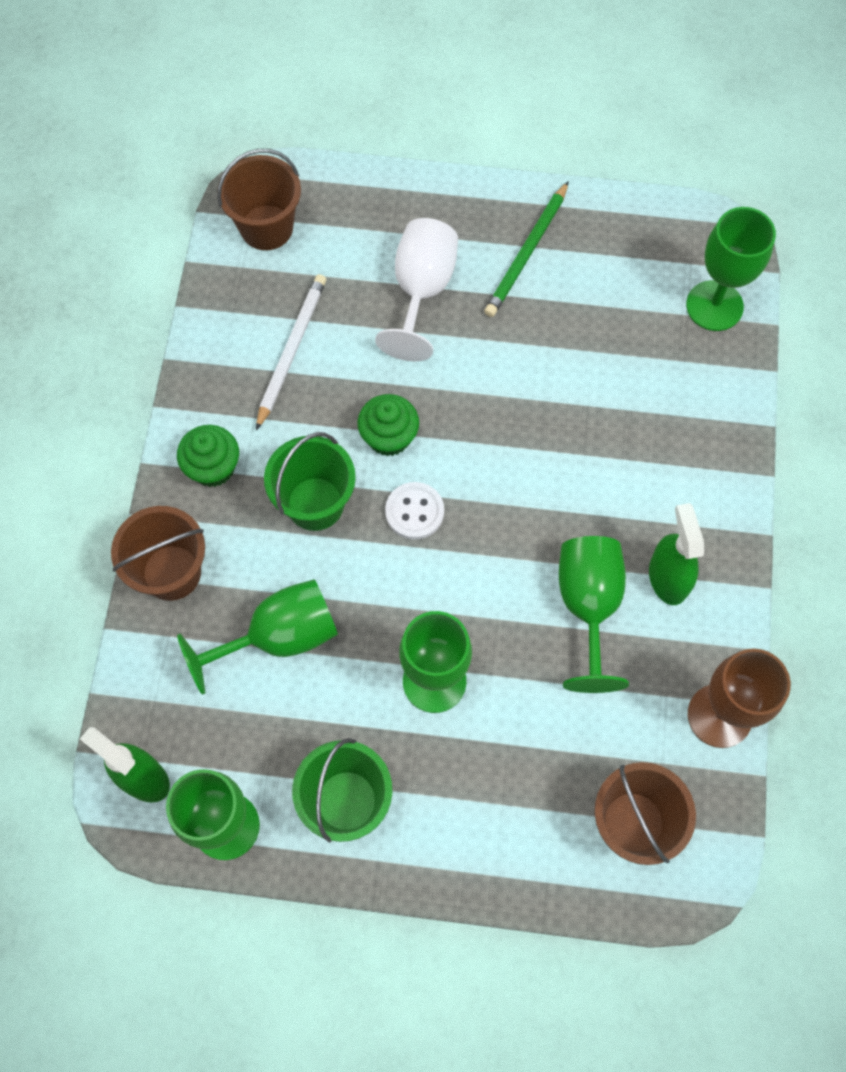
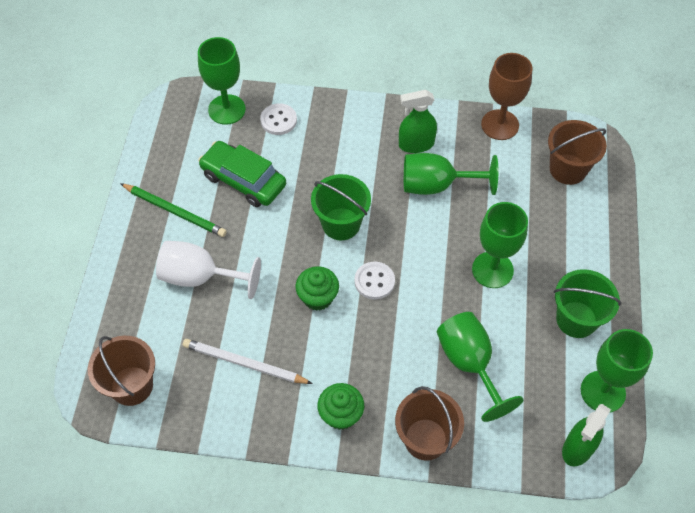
camera: 90 degrees left, 10 degrees down
(315, 504) = (369, 343): green bucket -> green bucket (341, 224)
(584, 335) = (243, 180): none -> green car
(700, 377) = (278, 120): none -> white button

